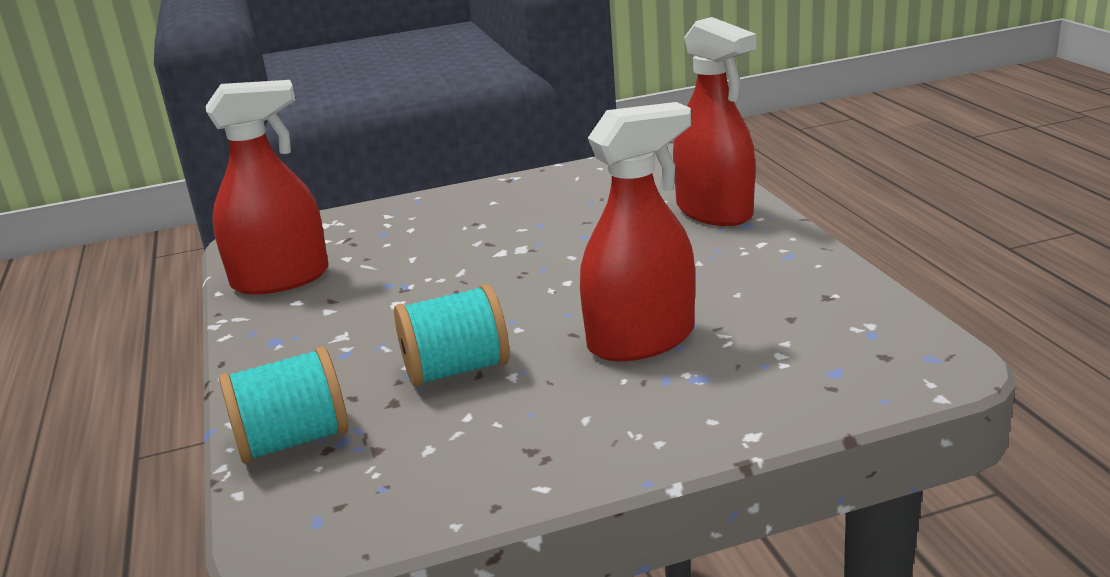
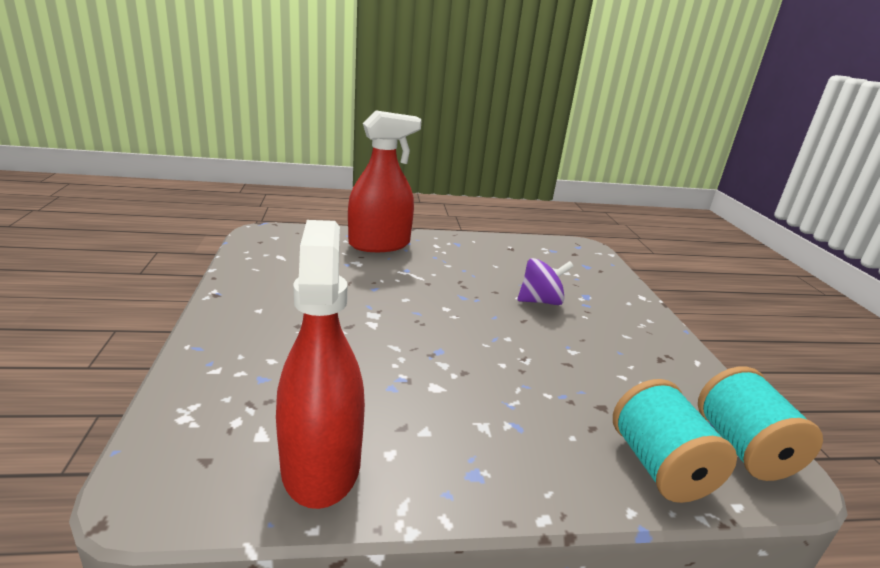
camera: 85 degrees left, 0 degrees up
(456, 370) = (561, 371): turquoise spool -> turquoise spool (743, 449)
(641, 340) = (540, 301): red spray bottle -> purple spinning top

